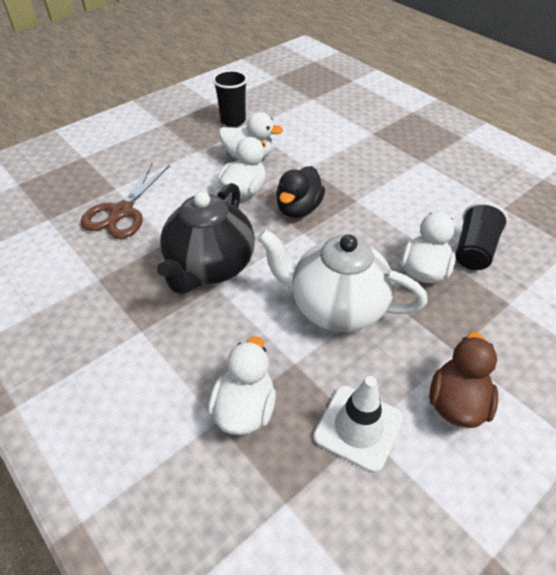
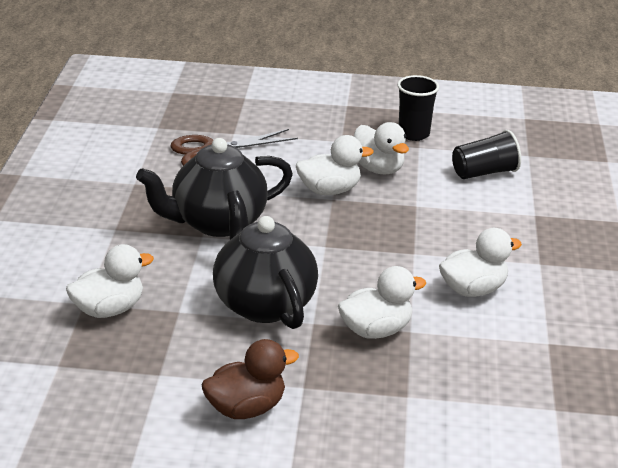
camera: 45 degrees right, 15 degrees down
(298, 209) = (351, 228): black duck -> none
(336, 307) = (263, 303): white teapot -> black teapot
(358, 427) = (159, 369): white traffic cone -> none
(421, 202) = (473, 289): none -> white duck
(473, 251) = (449, 348): black cup -> black cup (484, 172)

